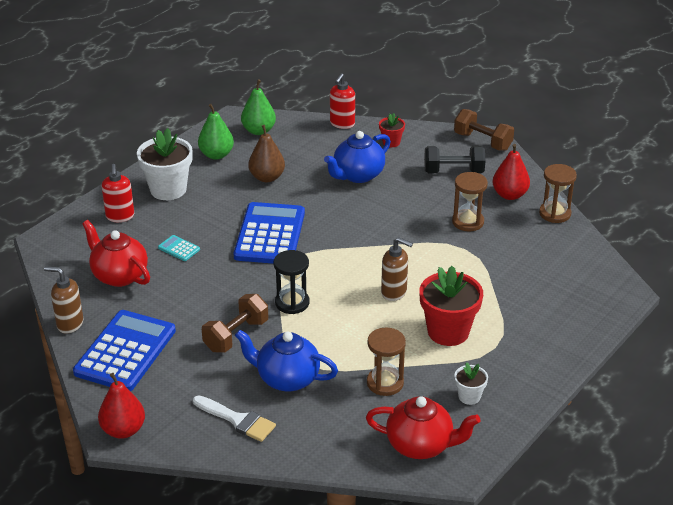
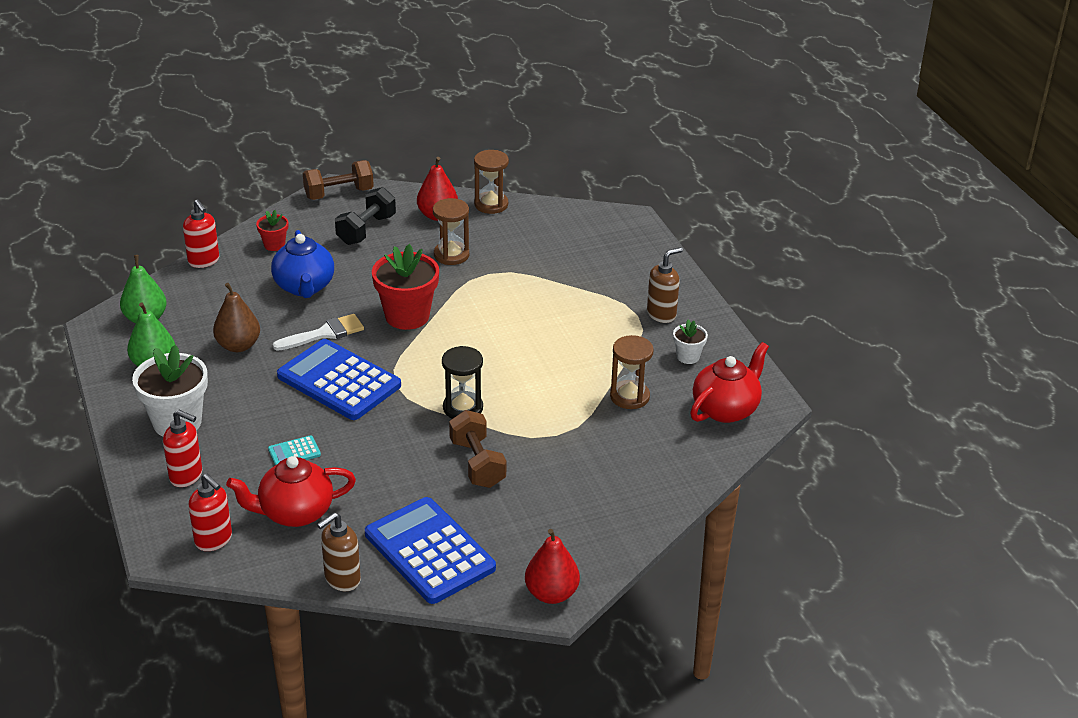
camera: 60 degrees left, 0 degrees up
(69, 254) = (214, 540): none -> red soap dispenser
(238, 420) = (602, 508): white brush -> white brush (324, 333)
(287, 379) = (571, 454): blue teapot -> none
(394, 292) = (510, 339): brown soap dispenser -> brown soap dispenser (661, 314)
(448, 332) = (594, 332): red flower pot -> red flower pot (407, 316)

